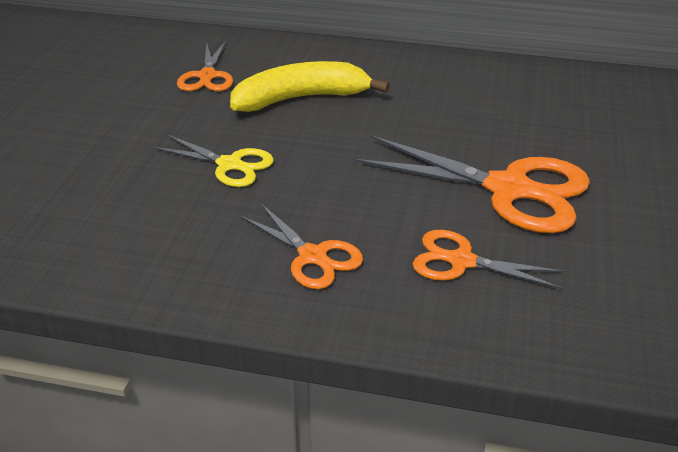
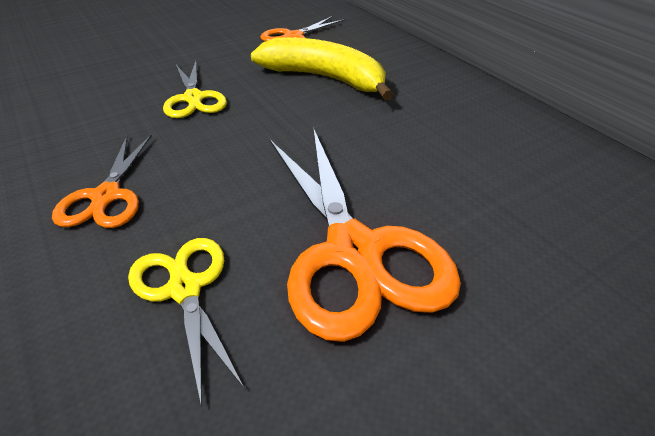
camera: 45 degrees right, 5 degrees up
(461, 261) = (184, 288): orange scissors -> yellow scissors

